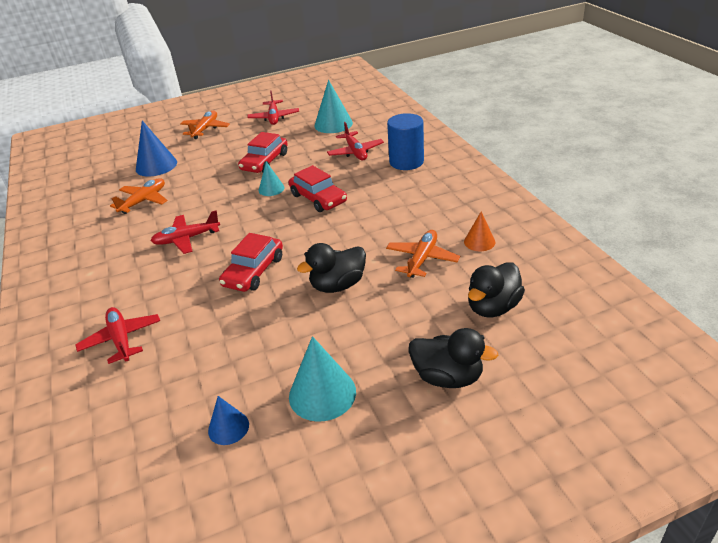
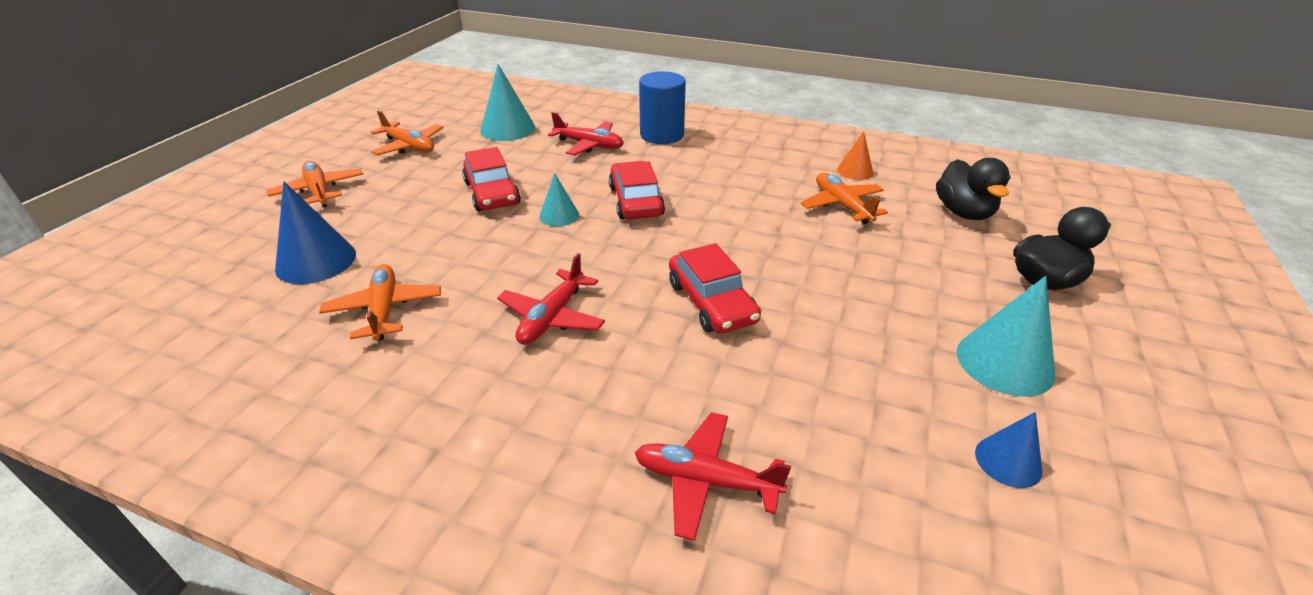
camera: 50 degrees left, 0 degrees up
(274, 117) = (409, 146): red plane -> orange plane
(318, 198) = (636, 201): red car -> red car turned 105 degrees counterclockwise
(338, 285) = (820, 265): black duck -> none

